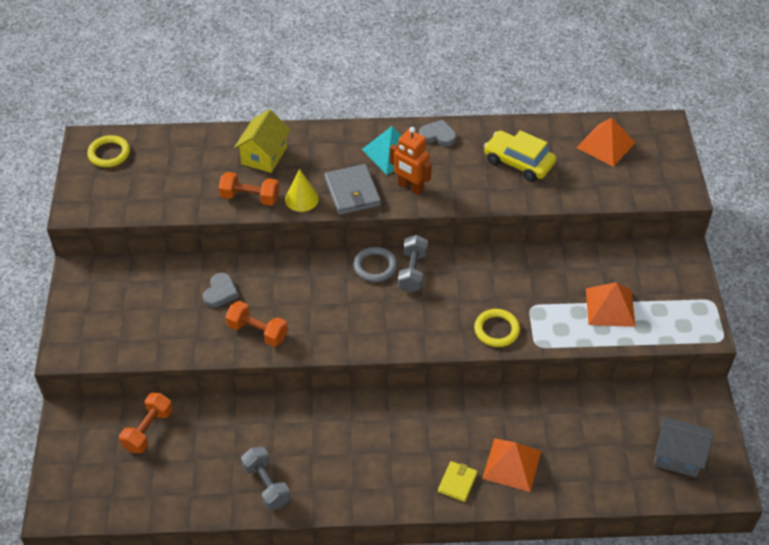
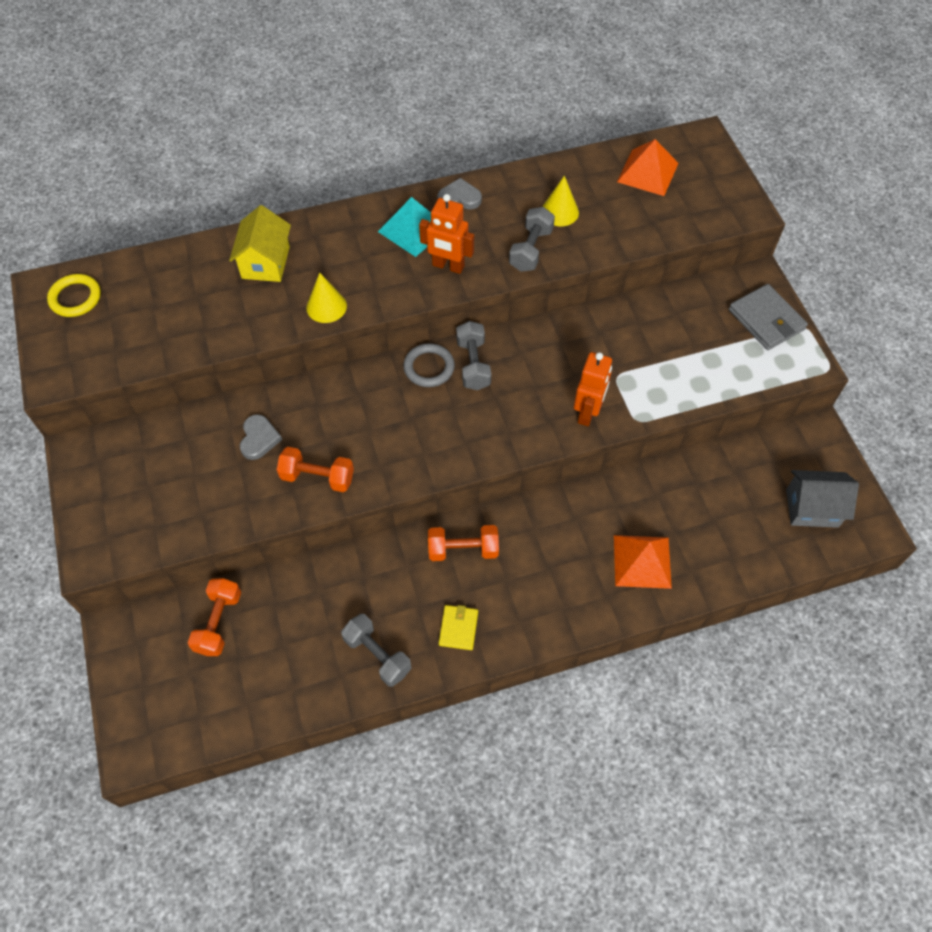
camera: 15 degrees left, 10 degrees up
(250, 197) = (264, 318): orange dumbbell -> orange dumbbell (463, 549)
(352, 192) = (383, 286): grey wallet -> grey wallet (766, 320)
(457, 482) = (590, 597): yellow wallet -> yellow wallet (458, 628)
(484, 187) = (531, 249): none -> grey dumbbell
(496, 330) = (588, 412): yellow ring -> orange robot
(518, 162) = (560, 212): yellow car -> yellow cone
(610, 307) = (701, 358): orange pyramid -> none

